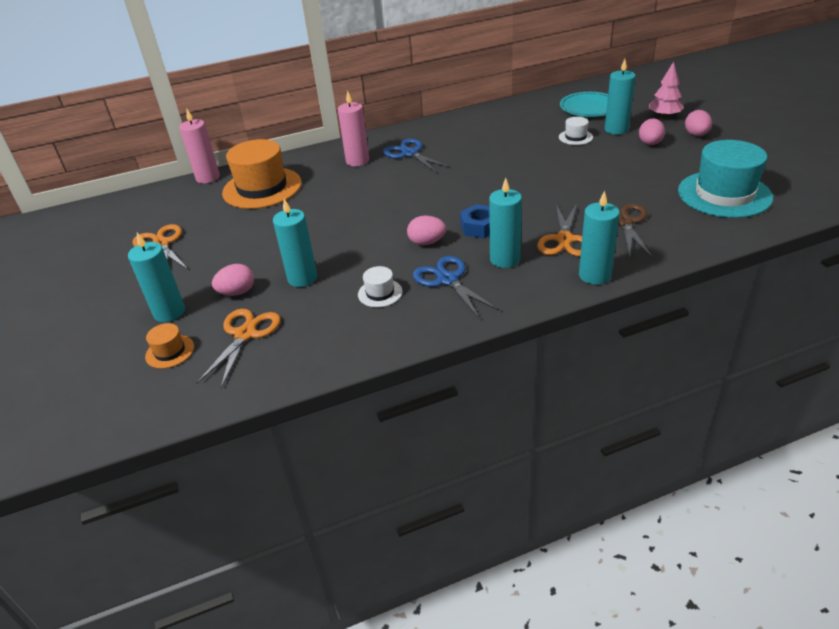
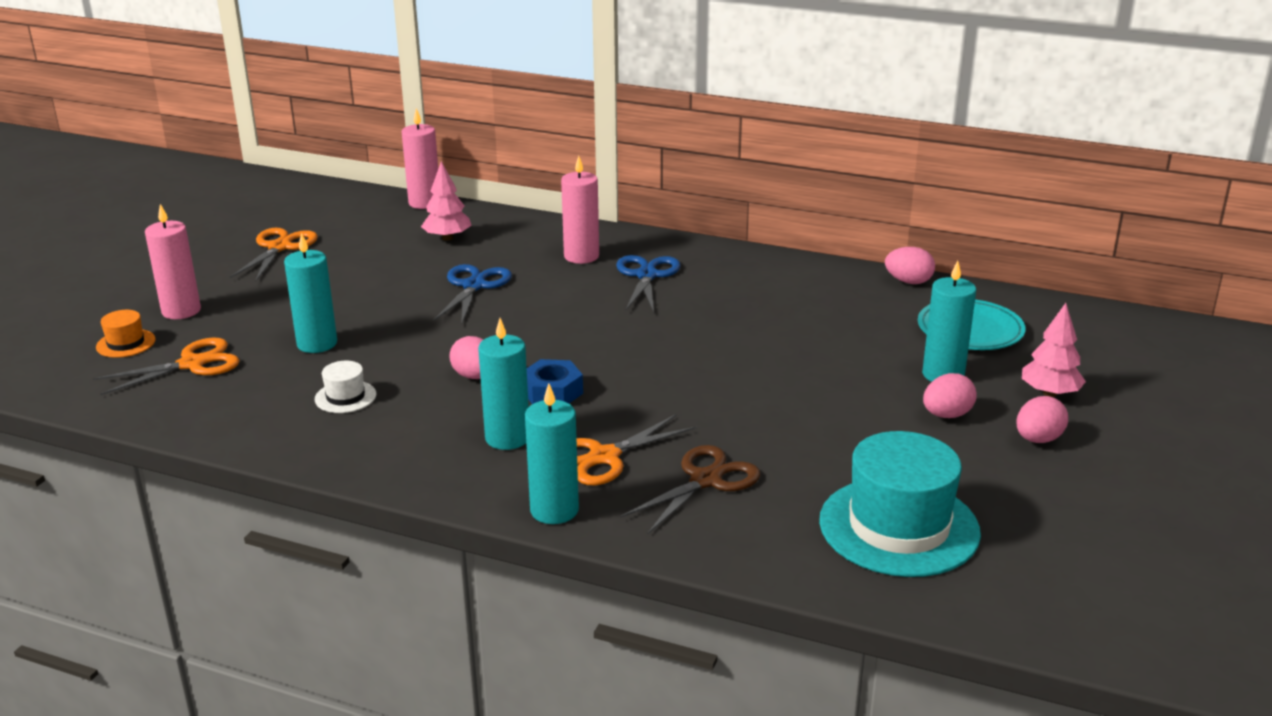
camera: 40 degrees right, 10 degrees down
(169, 312) = (181, 311): turquoise candle -> pink candle
(237, 292) = (251, 325): pink egg -> pink egg (908, 282)
(262, 188) = (447, 238): orange hat -> pink tree
(447, 280) = (420, 422): blue scissors -> blue scissors (474, 286)
(575, 137) = (869, 356): white hat -> none

